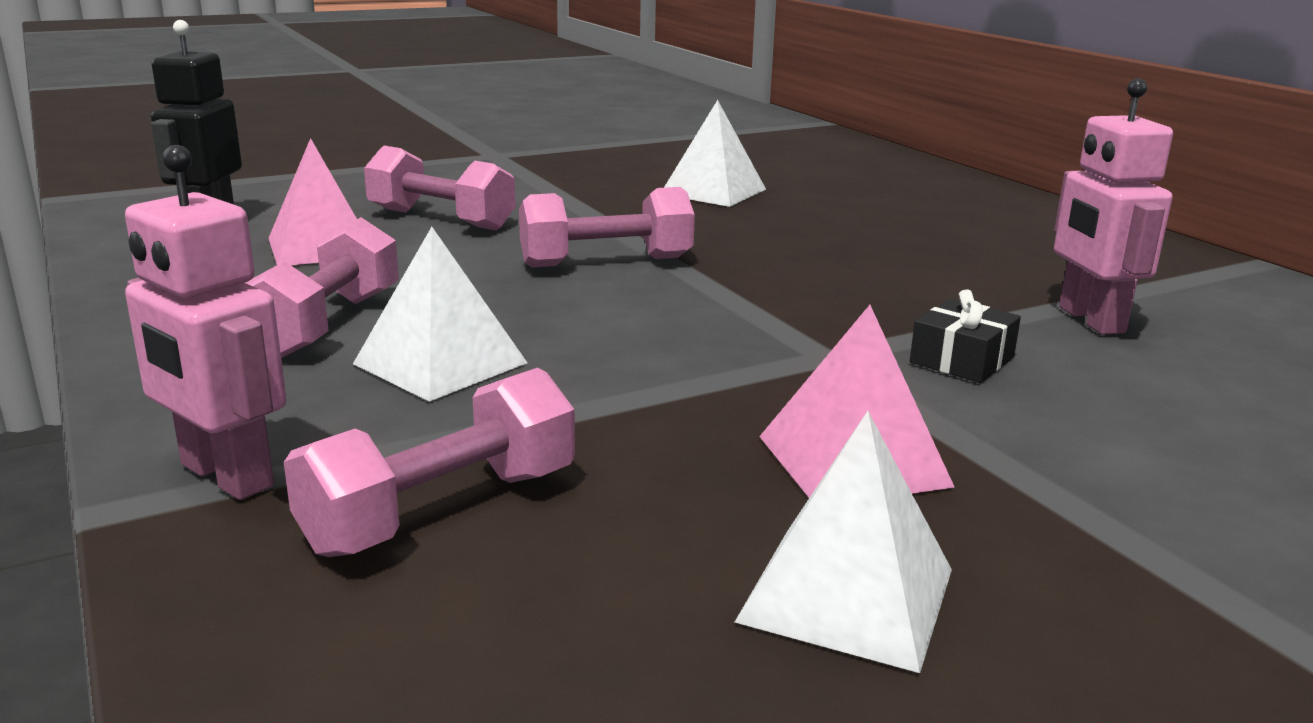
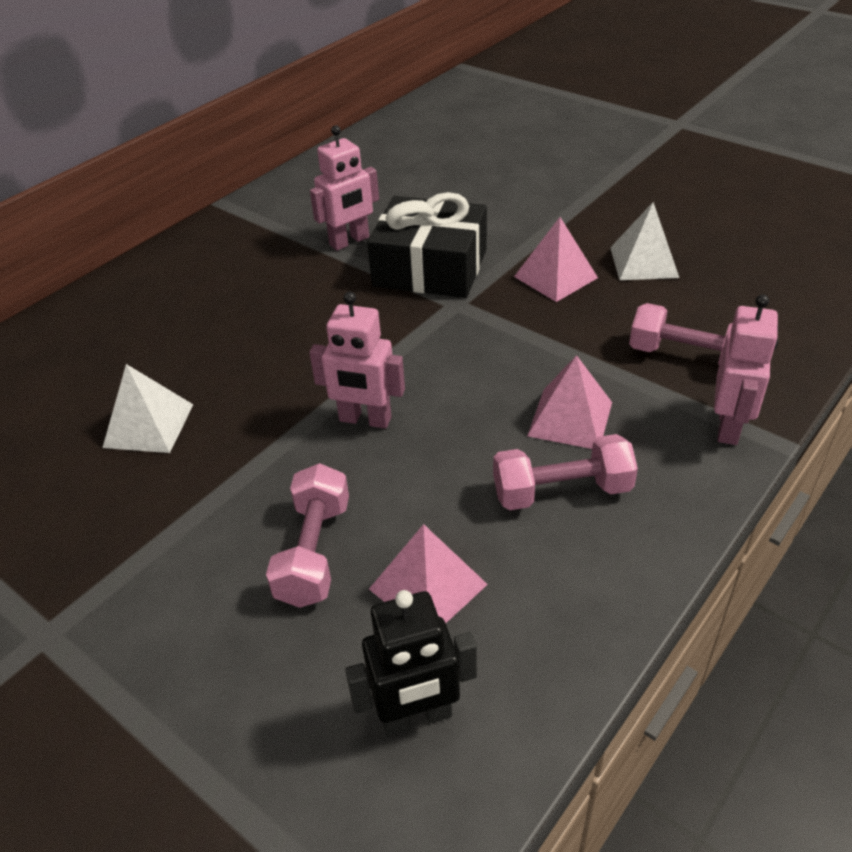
camera: 110 degrees left, 20 degrees up
(441, 363) = (570, 418): white pyramid -> pink pyramid
(606, 262) = (365, 420): pink dumbbell -> pink robot
(962, 359) = (430, 268): black gift -> black gift, size x2.37

